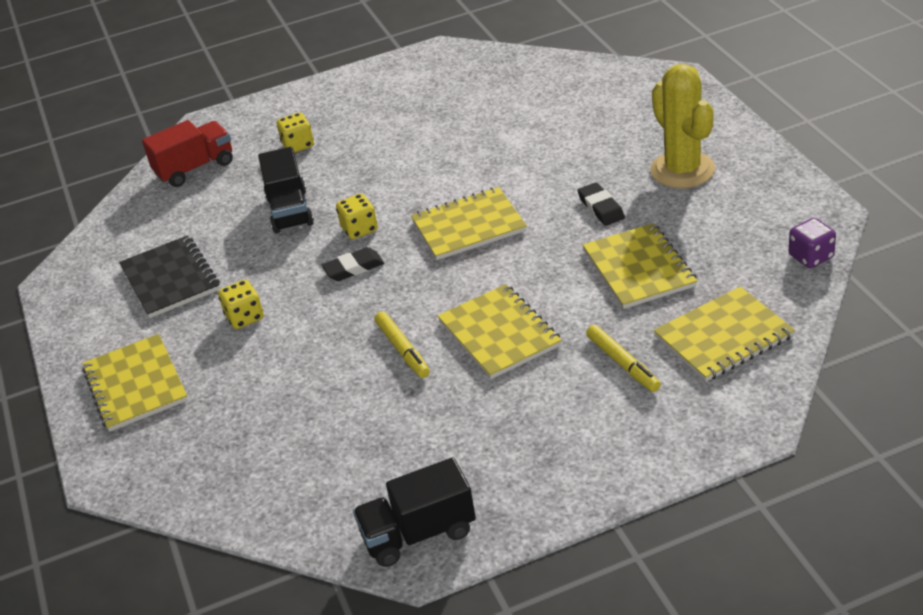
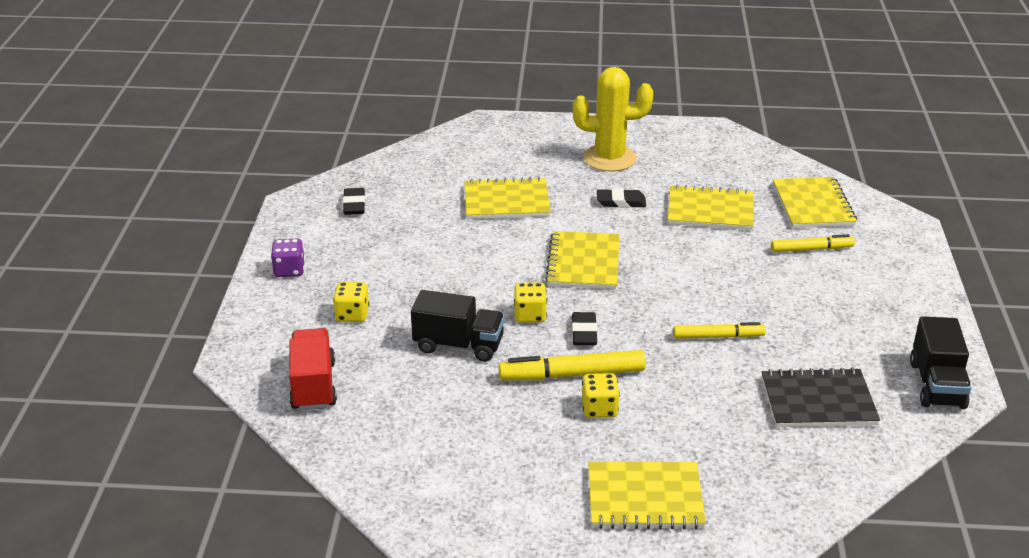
camera: 70 degrees left, 5 degrees down
(170, 279) = (494, 442): black notebook -> black notebook (818, 401)
(285, 284) = (572, 374): none -> yellow marker
(461, 77) = (354, 205): none -> black eraser
(499, 334) = (735, 288): yellow notebook -> yellow notebook (506, 201)
(811, 257) = (756, 150): purple dice -> purple dice (289, 270)

